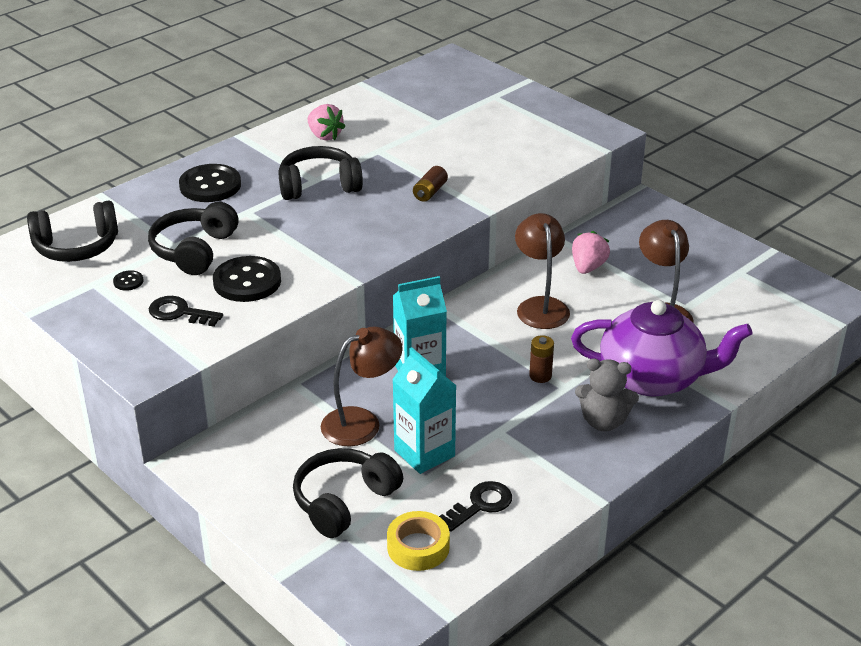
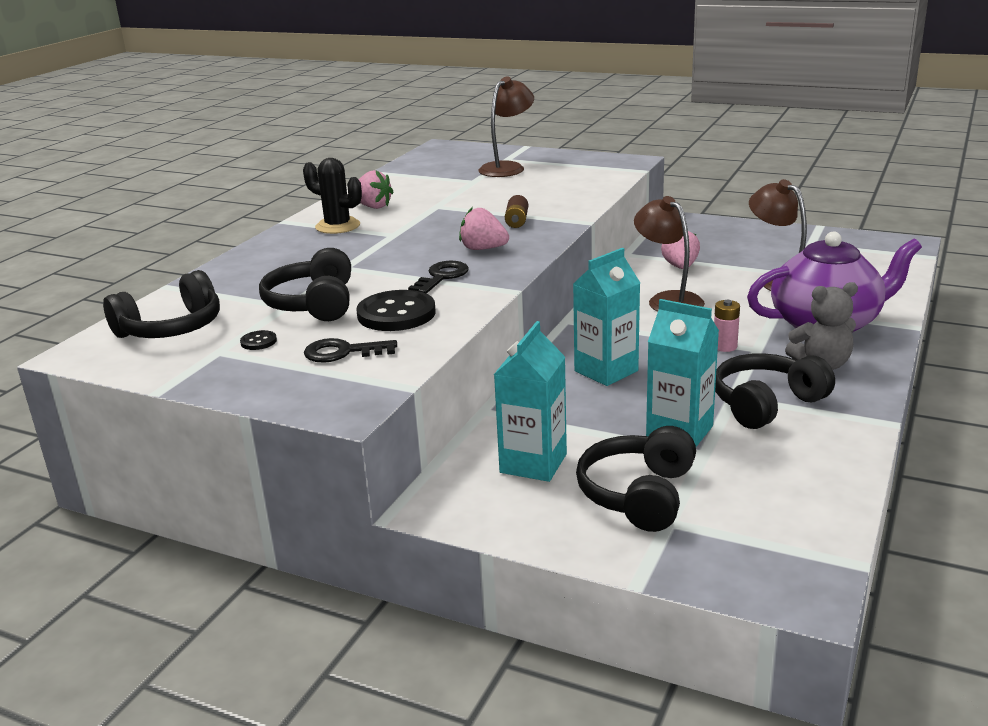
camera: 20 degrees left, 10 degrees down
(210, 185) = (286, 257): black button -> none
(277, 155) = (337, 226): none -> black cactus
(291, 447) = (533, 463): none -> turquoise carton
(319, 186) = (402, 237): black headphones -> black headphones (766, 404)
(362, 422) = (588, 423): brown lamp -> brown lamp (507, 167)
(373, 221) = (483, 249): none -> pink strawberry
(418, 547) = (761, 512): yellow tape -> none
(480, 505) = (783, 458): black key -> black key (442, 277)
(540, 376) = (725, 346): brown battery -> pink battery

